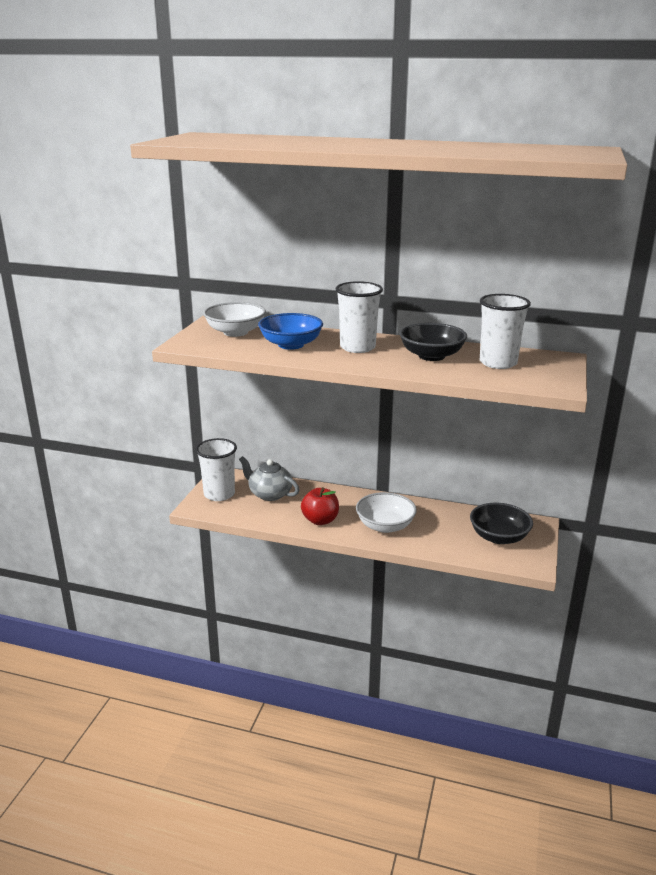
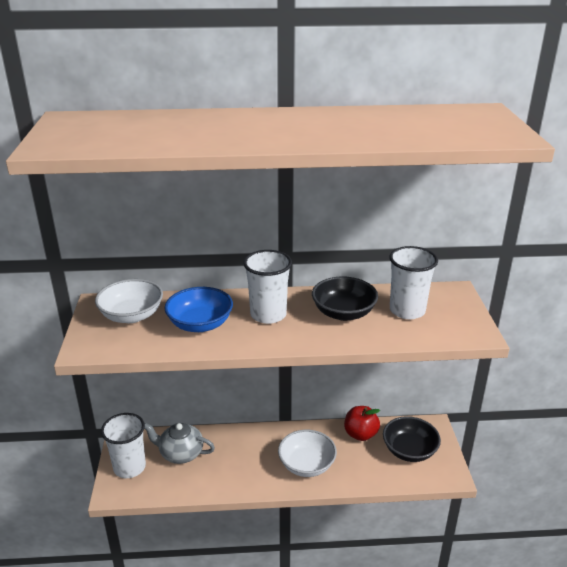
camera: 20 degrees left, 5 degrees up
(320, 520) = (244, 475): red apple -> red apple (360, 434)

